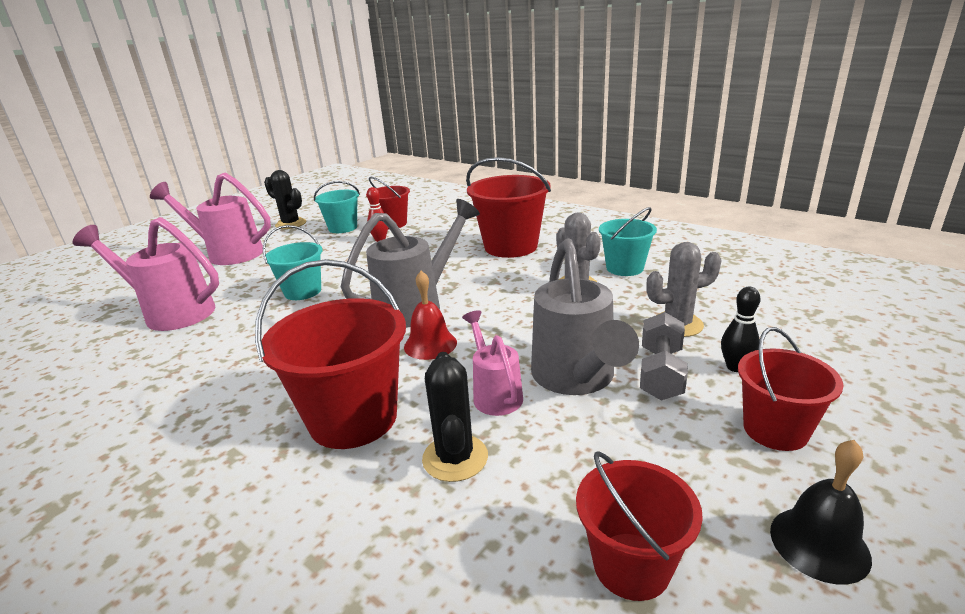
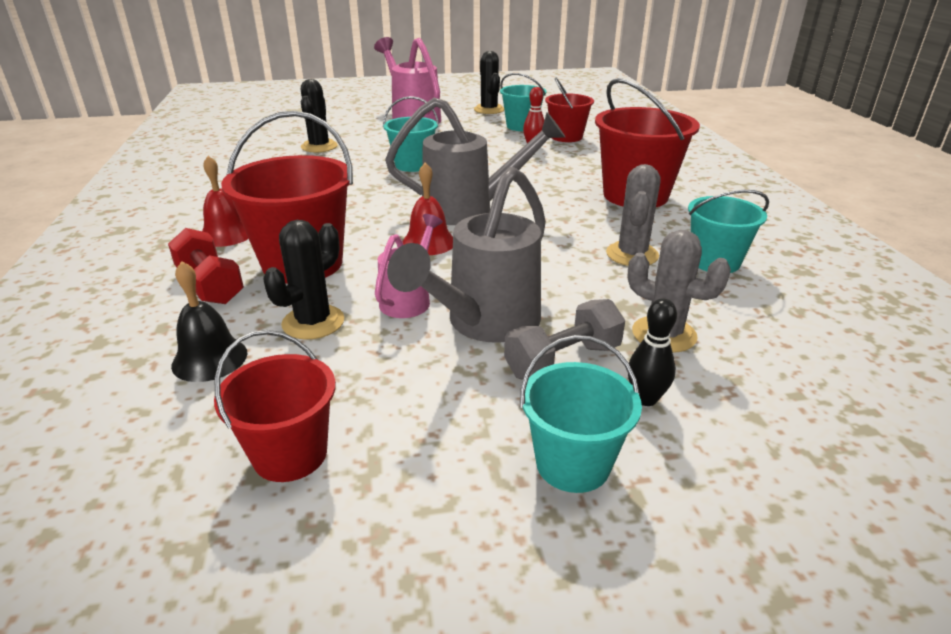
camera: 40 degrees right, 5 degrees up
(171, 312) = (319, 146): pink watering can -> black cactus
(217, 437) = (226, 234): none -> red bell
(292, 491) = (210, 285): none -> red dumbbell
(775, 430) = (572, 464): red bucket -> turquoise bucket
(819, 544) = (432, 551): black bell -> black bell (210, 359)

